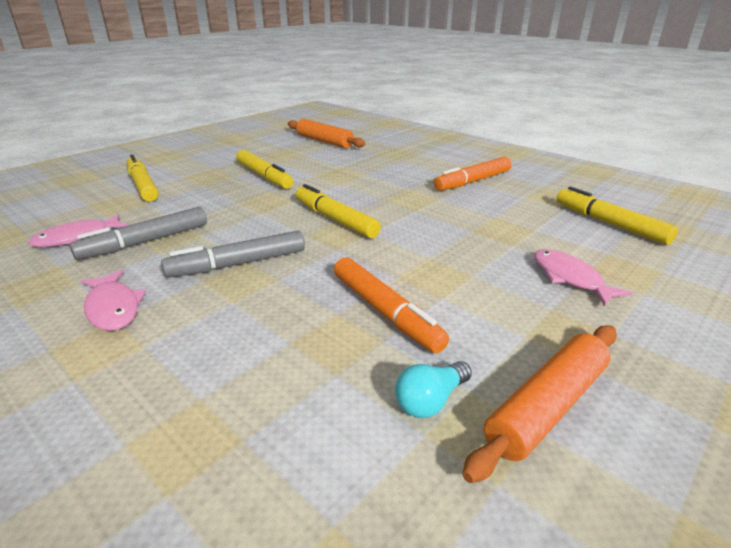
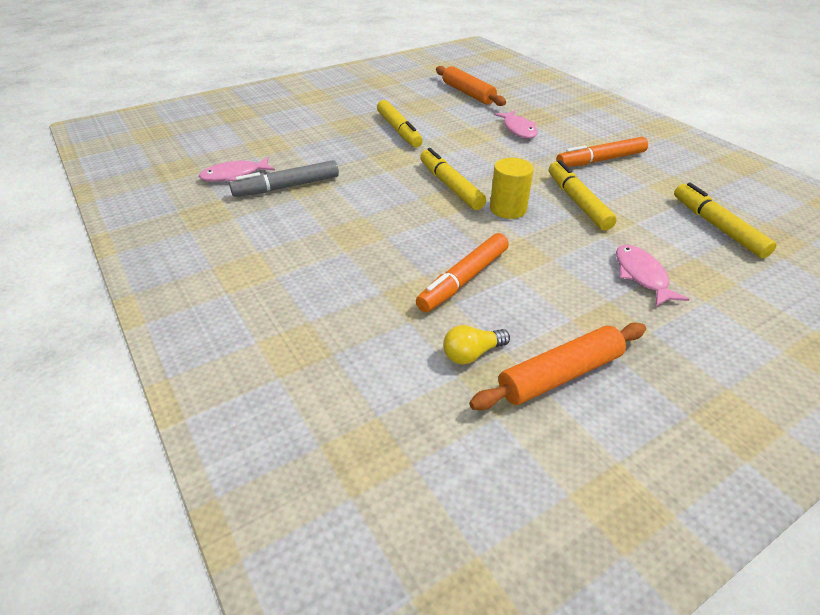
camera: 15 degrees right, 10 degrees up
(113, 308) = (257, 242): pink fish -> pink fish (518, 129)
(143, 185) = (291, 128): yellow marker -> yellow marker (577, 202)
(238, 264) = (357, 218): grey marker -> none
(385, 312) = (463, 279): orange marker -> orange marker turned 60 degrees clockwise
(404, 233) = (508, 209): none -> yellow cylinder
(430, 401) = (472, 354): turquoise light bulb -> yellow light bulb

